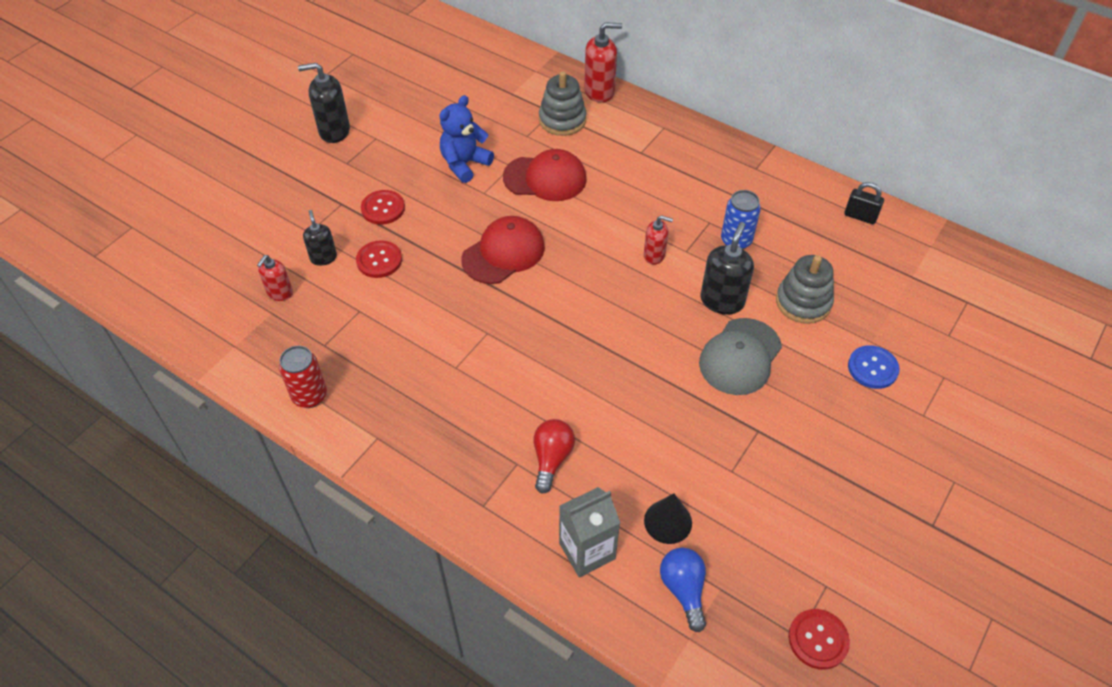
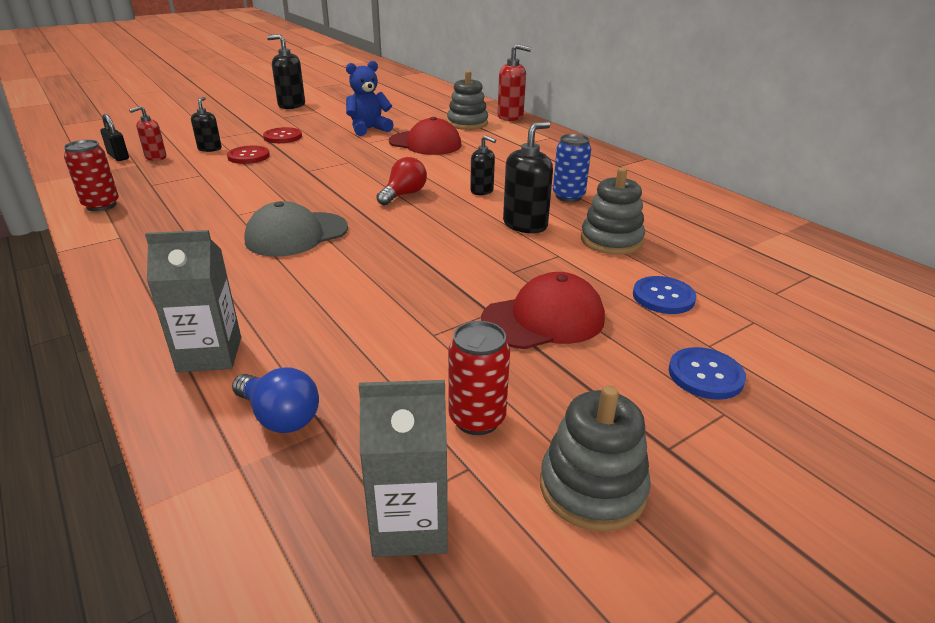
camera: 20 degrees right, 20 degrees down
(503, 253) = (350, 169): red cap -> red cap (543, 319)
(551, 459) = (254, 282): red light bulb -> red light bulb (404, 195)
(654, 255) = (482, 191): red soap dispenser -> black soap dispenser
(668, 521) = (322, 355): black cone -> none
(683, 590) = (280, 417): blue light bulb -> blue light bulb turned 120 degrees clockwise
(740, 357) = (514, 260): grey cap -> grey cap (296, 234)
(809, 544) = (477, 419): none -> red can
(818, 639) = (410, 524): red button -> grey carton
(860, 216) = (709, 204): black padlock -> black padlock (118, 157)
(903, 574) = (592, 488): none -> grey stacking toy
(931, 448) = (705, 375): none -> blue button

